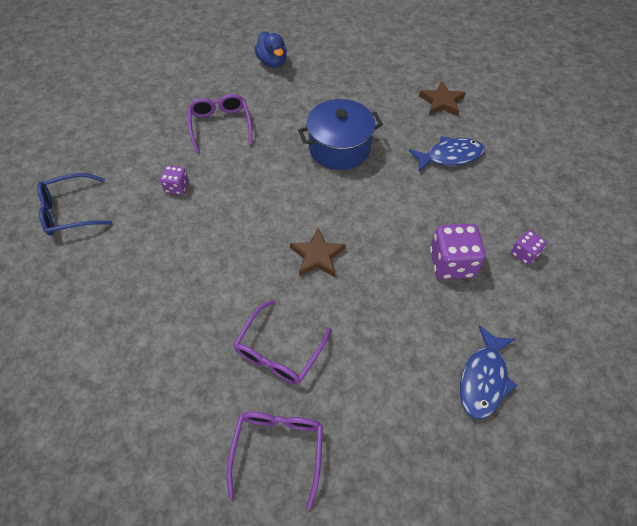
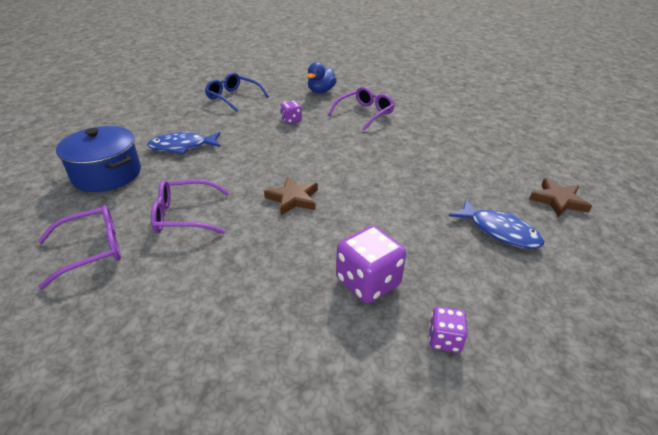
camera: 55 degrees right, 20 degrees down
(272, 62) = (454, 108): blue duck -> blue duck (321, 91)
(339, 148) = (416, 167): blue pot -> blue pot (107, 174)
(483, 379) = (242, 365): blue fish -> blue fish (182, 147)

